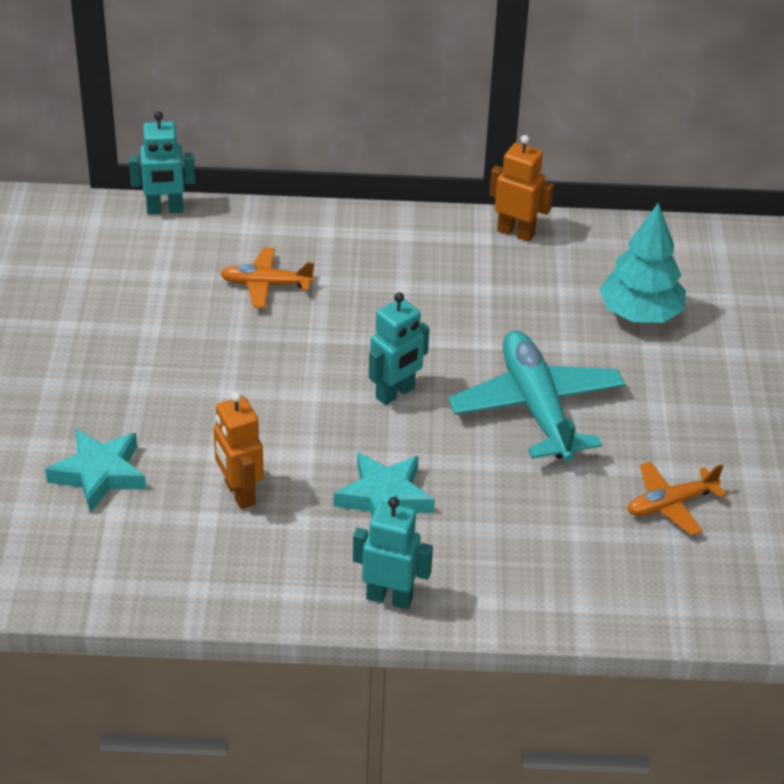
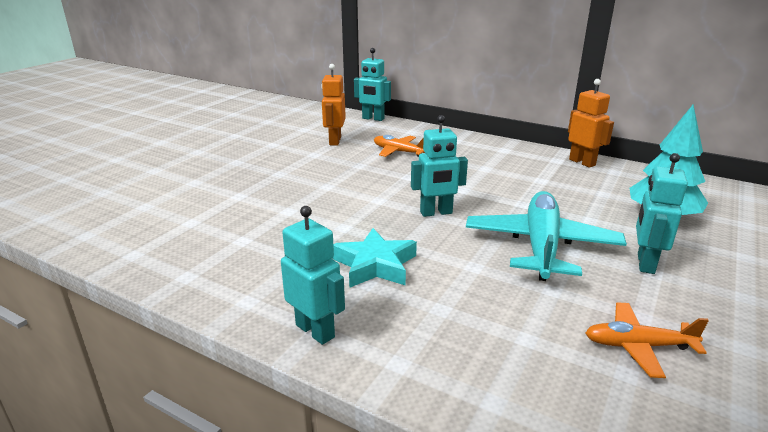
camera: 30 degrees right, 15 degrees down
(99, 474) = (207, 202): turquoise star -> none
(239, 493) = (277, 234): orange robot -> orange robot (334, 141)
(645, 397) = (645, 263): none -> turquoise robot

